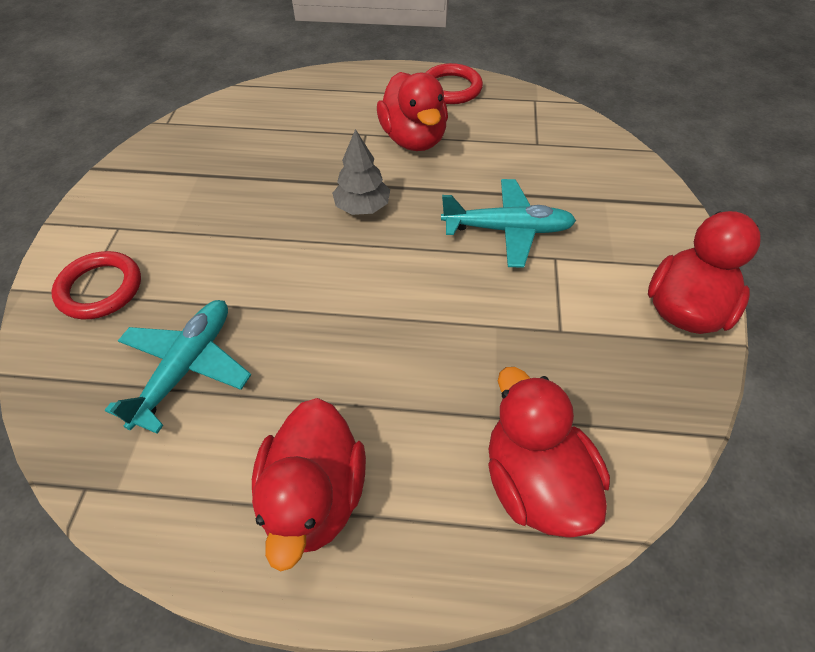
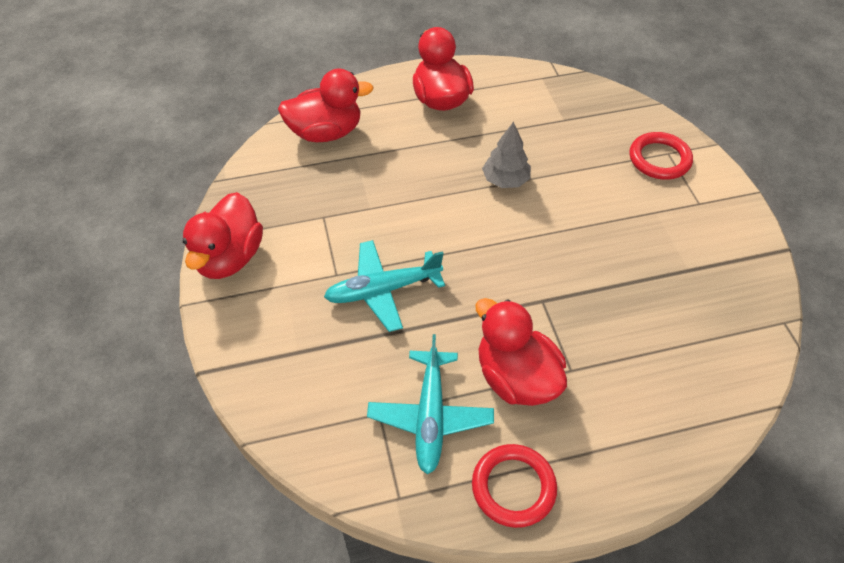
camera: 160 degrees right, 0 degrees up
(186, 367) = (557, 132): turquoise plane -> turquoise plane (430, 416)
(362, 207) = (519, 277): grey tree -> grey tree (505, 180)
(535, 482) = (326, 132): red duck -> red duck turned 60 degrees counterclockwise

